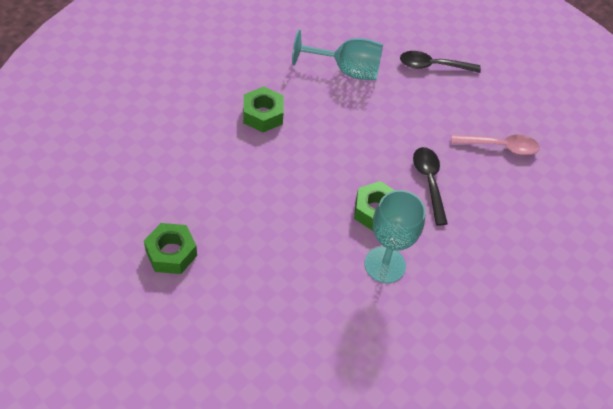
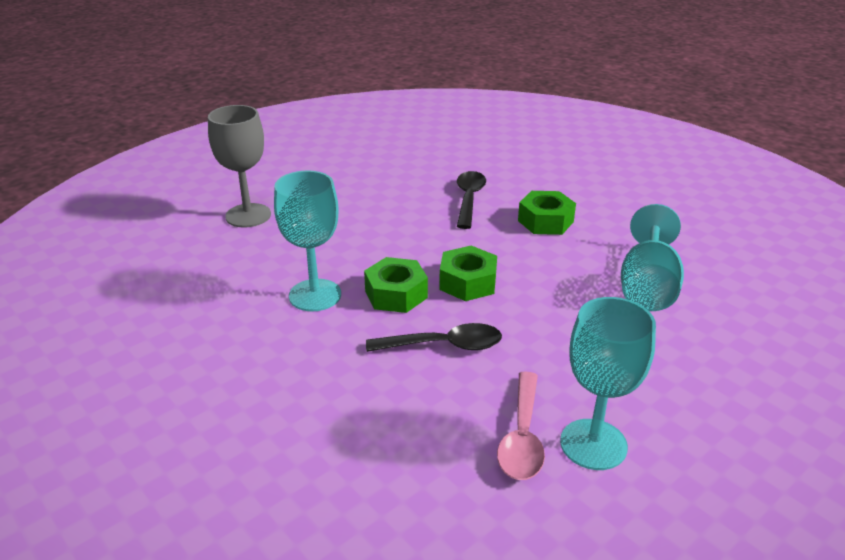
camera: 100 degrees right, 20 degrees down
(171, 253) = (357, 172): green nut -> green nut (468, 282)
(263, 339) = (248, 215): none -> grey goblet
(432, 66) = (694, 376): black spoon -> black spoon (469, 199)
(497, 117) = (593, 444): none -> turquoise goblet

